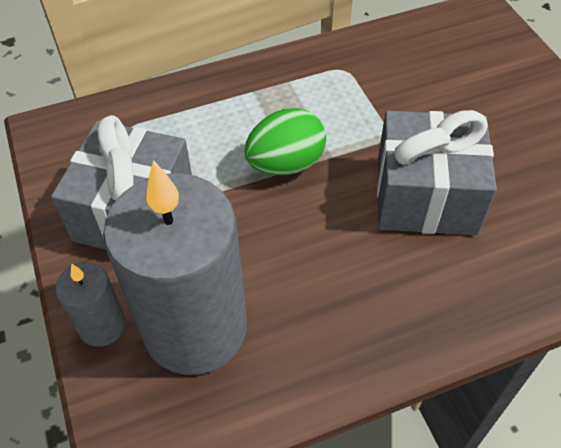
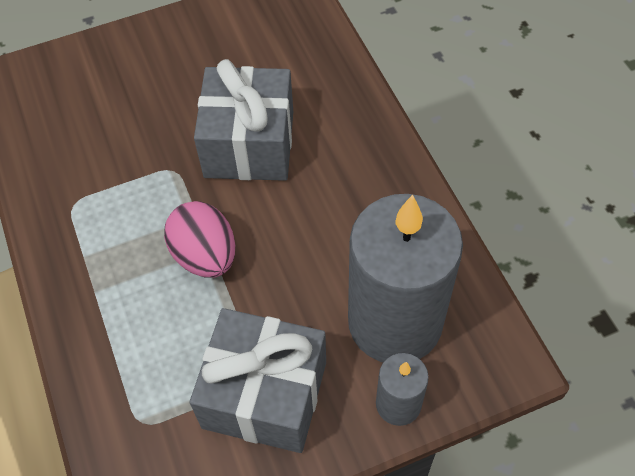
camera: 90 degrees left, 5 degrees up
(285, 164) = (205, 256): green egg -> pink egg

